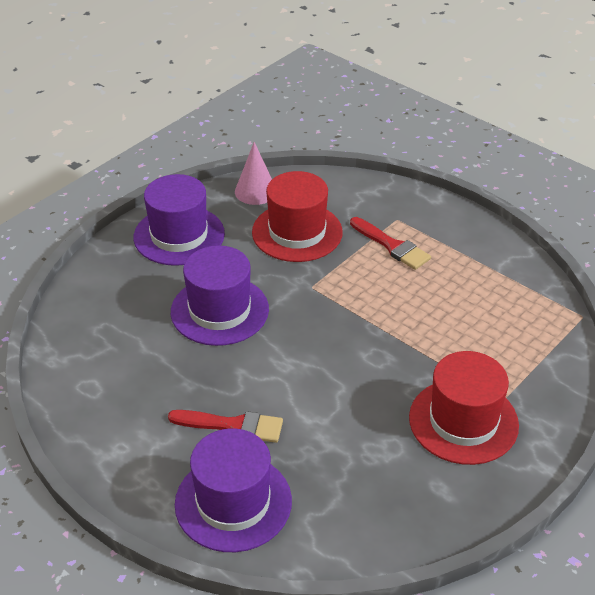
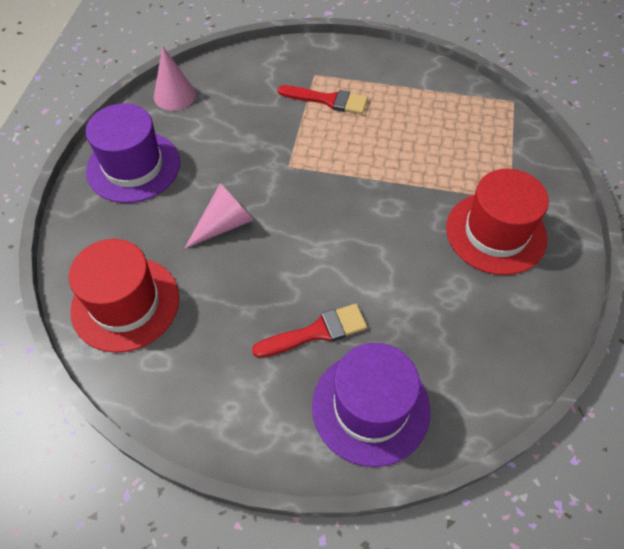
camera: 30 degrees left, 15 degrees up
(219, 310) = (224, 224): purple hat -> pink cone
(297, 232) = (239, 120): red hat -> red hat (125, 303)

